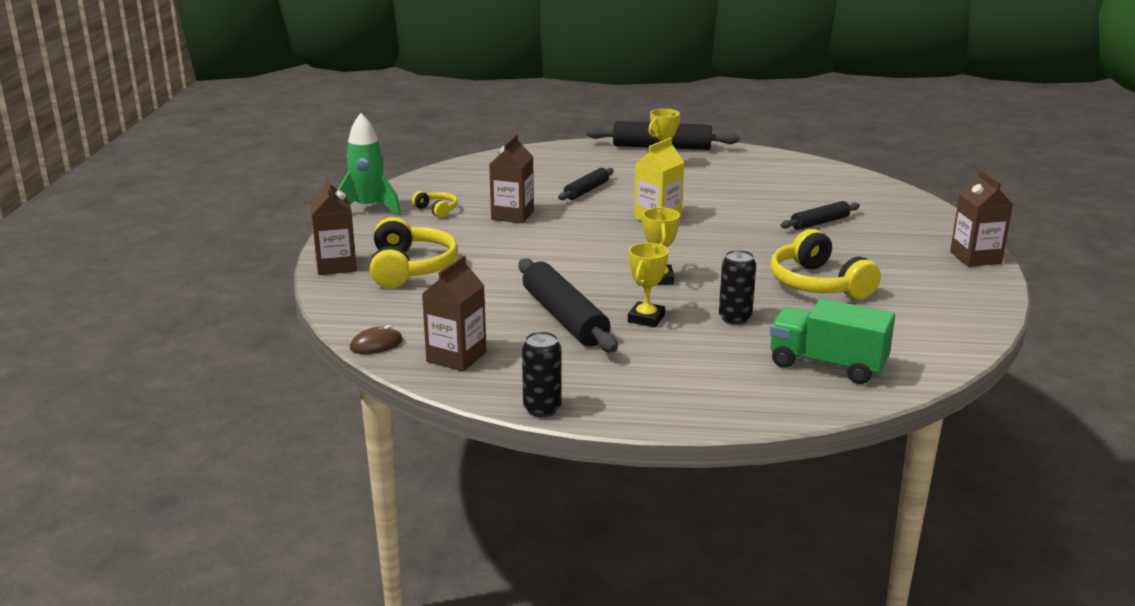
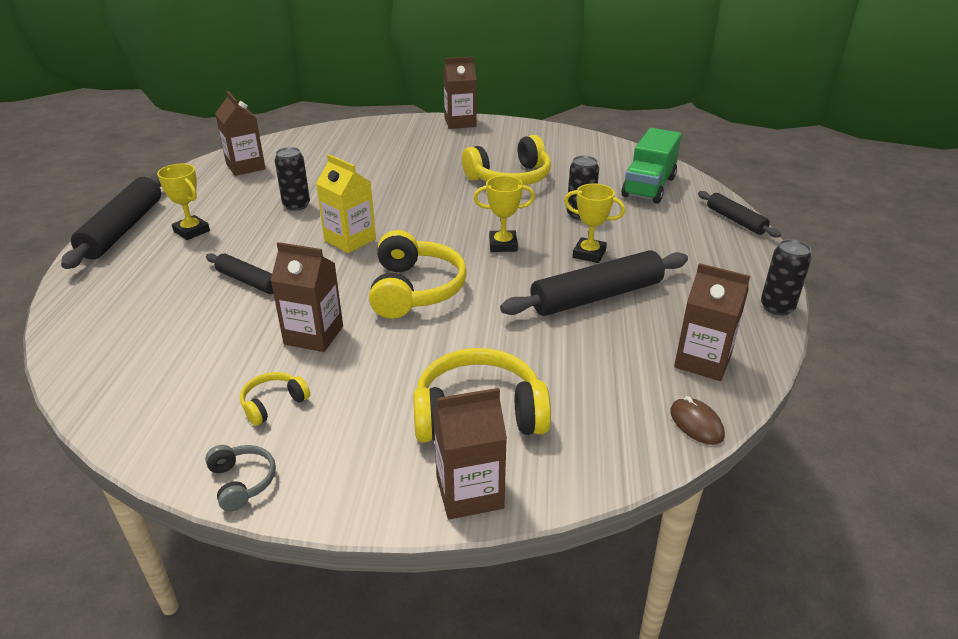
camera: 90 degrees left, 10 degrees up
(368, 209) = (242, 482): green rocket -> grey headphones
(575, 245) = (415, 290): none -> yellow headphones
(719, 195) = (296, 205): none -> black can
(793, 171) = (245, 167): none -> brown carton
(820, 223) = (381, 166): black rolling pin -> black rolling pin (735, 220)

